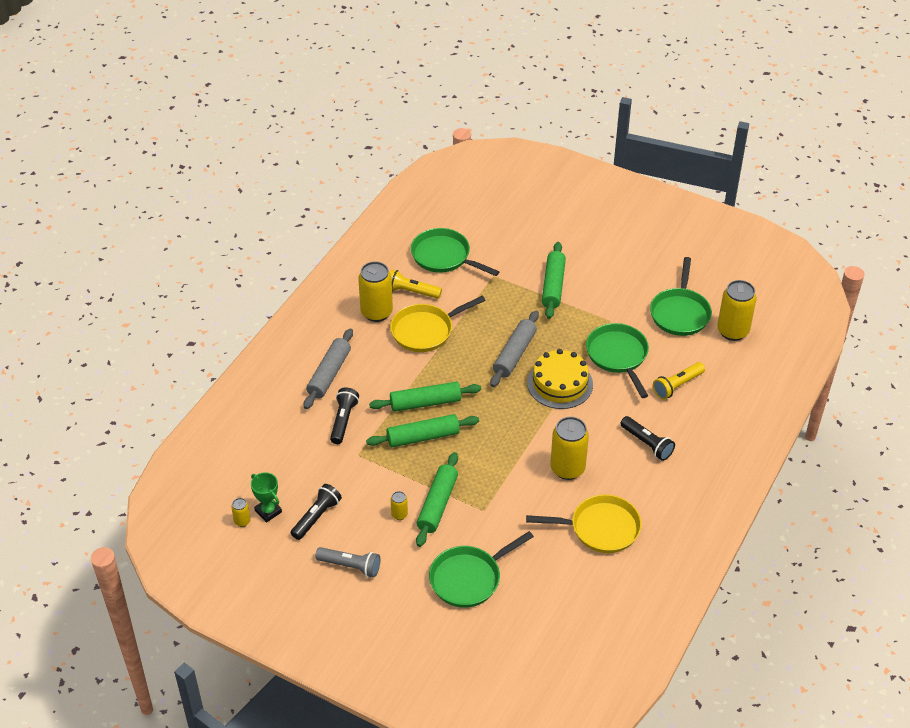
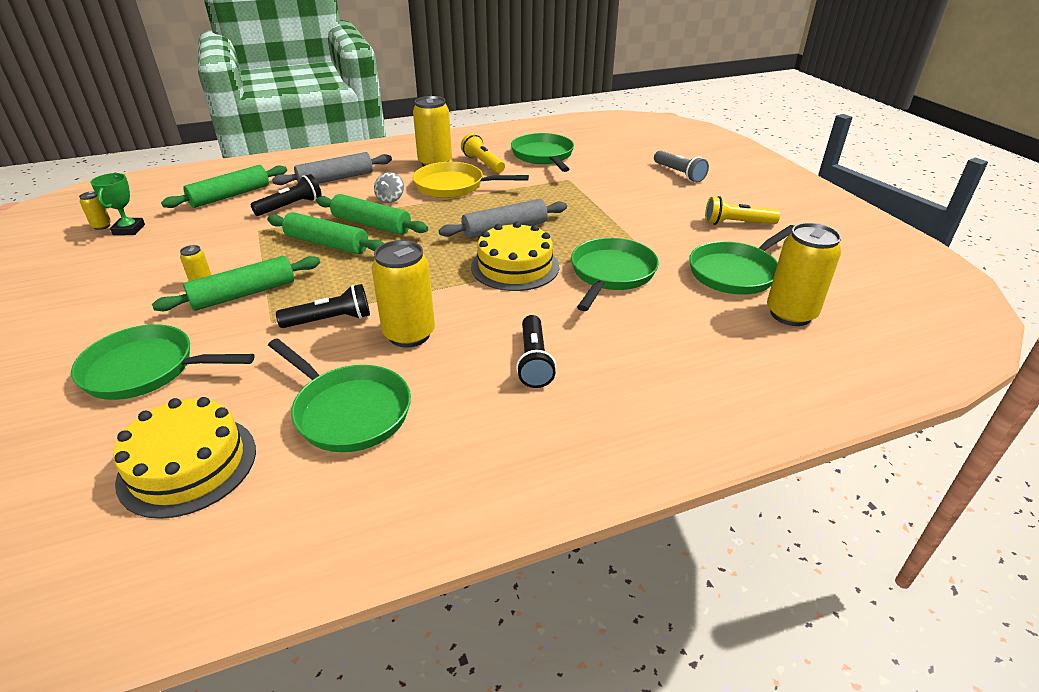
camera: 40 degrees right, 10 degrees down
(316, 517) = (147, 250): black flashlight -> black flashlight (330, 320)
(350, 566) = (92, 296): grey flashlight -> grey flashlight (679, 174)
(401, 371) = (390, 199): none -> grey spinning top
(553, 286) = (616, 203): green rolling pin -> green rolling pin (230, 196)
(570, 599) = (188, 465): none -> yellow cake
(600, 528) = (348, 411): yellow pan -> green pan
(677, 386) = (649, 328): yellow flashlight -> yellow flashlight (737, 223)

